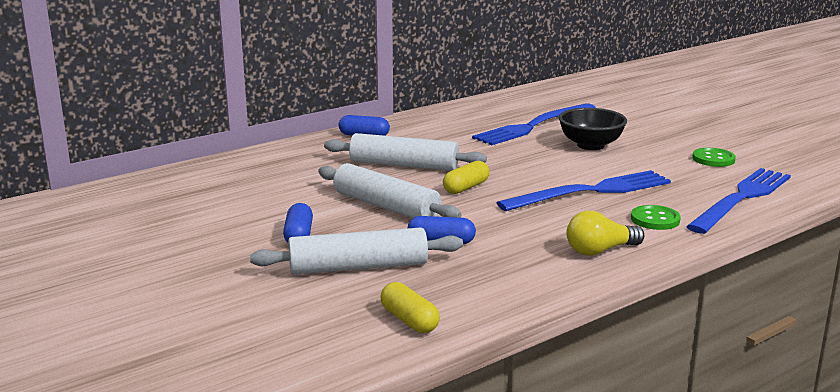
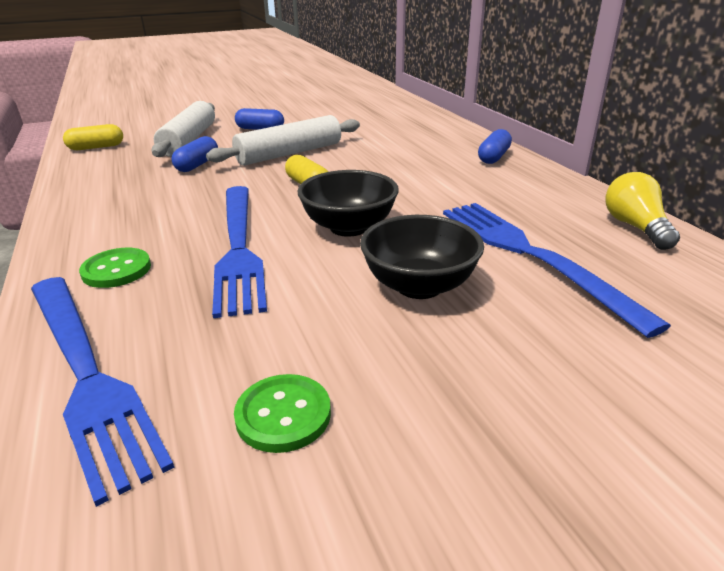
camera: 105 degrees right, 10 degrees up
(404, 165) = (390, 166): white rolling pin -> none
(533, 166) = (349, 227): none -> black bowl
(600, 251) = (93, 221): yellow light bulb -> yellow light bulb (635, 227)

